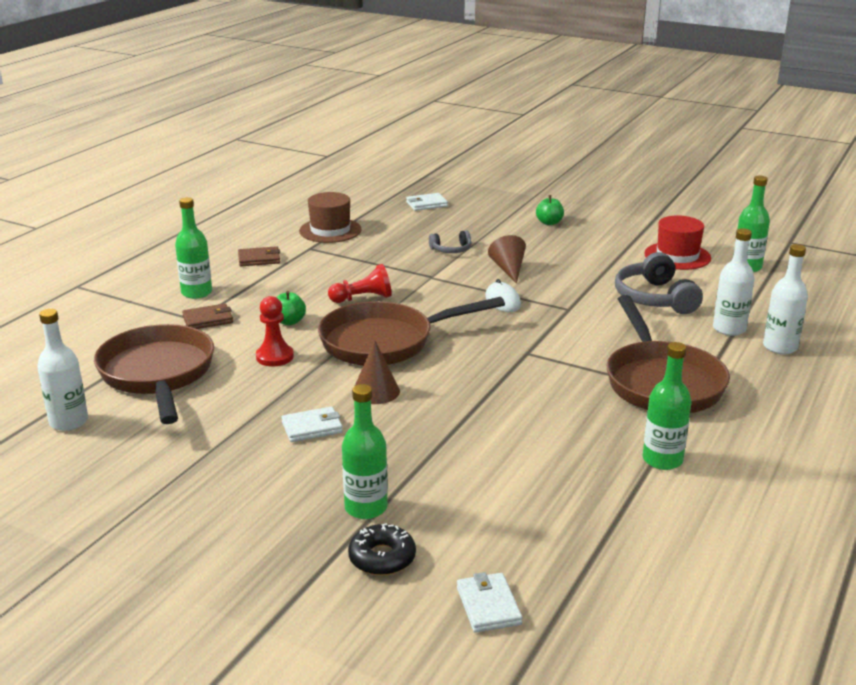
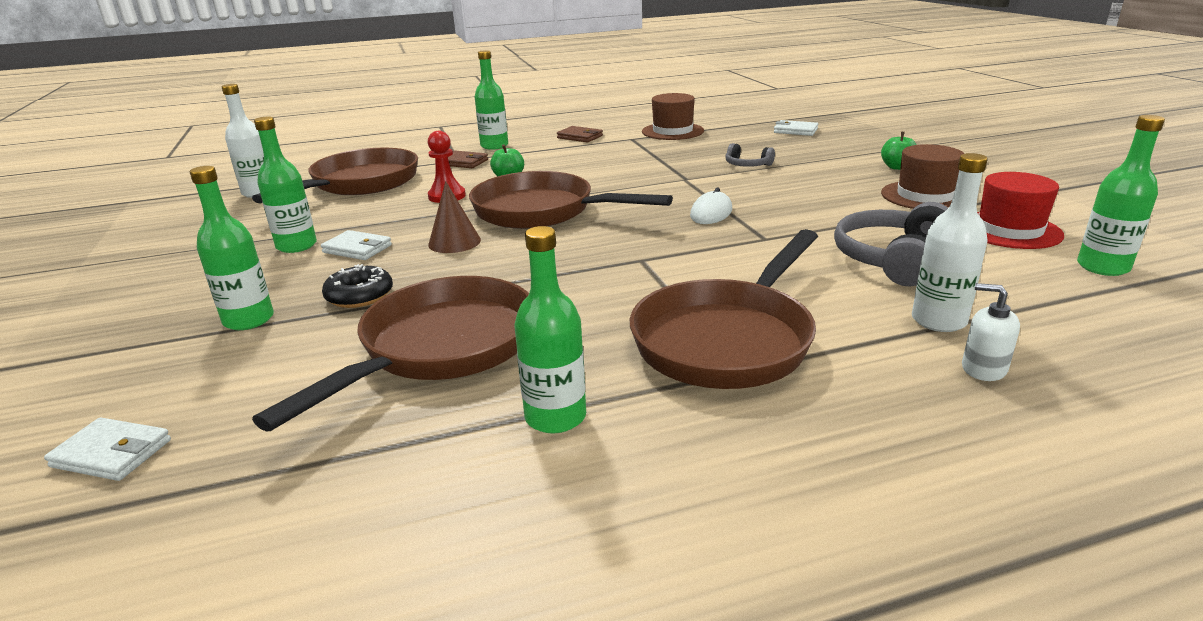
camera: 45 degrees right, 0 degrees up
(252, 447) = (296, 246): none -> green bottle
(363, 298) = (595, 178): red pawn -> none
(382, 558) = (165, 363): black donut -> black donut (359, 295)
(488, 606) = (112, 453): white wallet -> white wallet turned 75 degrees clockwise
(508, 269) = (771, 192): brown cone -> none
(532, 459) = (440, 348): none -> brown pan
(601, 243) = (925, 196): none -> brown hat
(780, 347) = (983, 368): white bottle -> white soap dispenser

